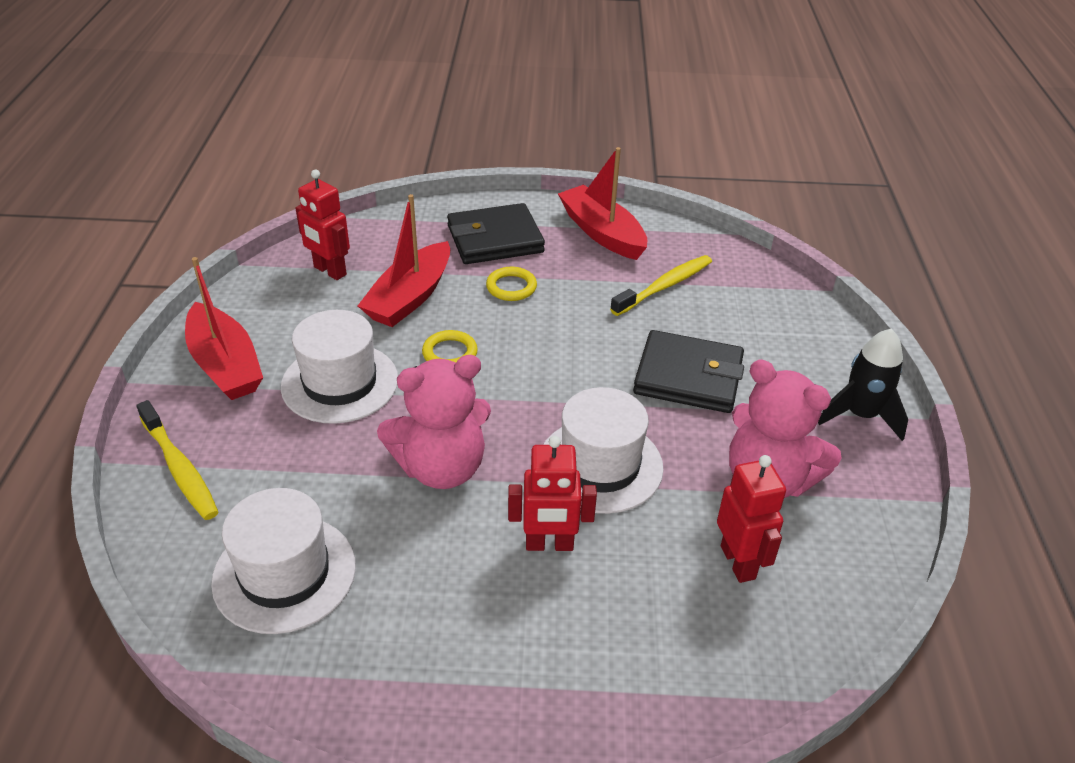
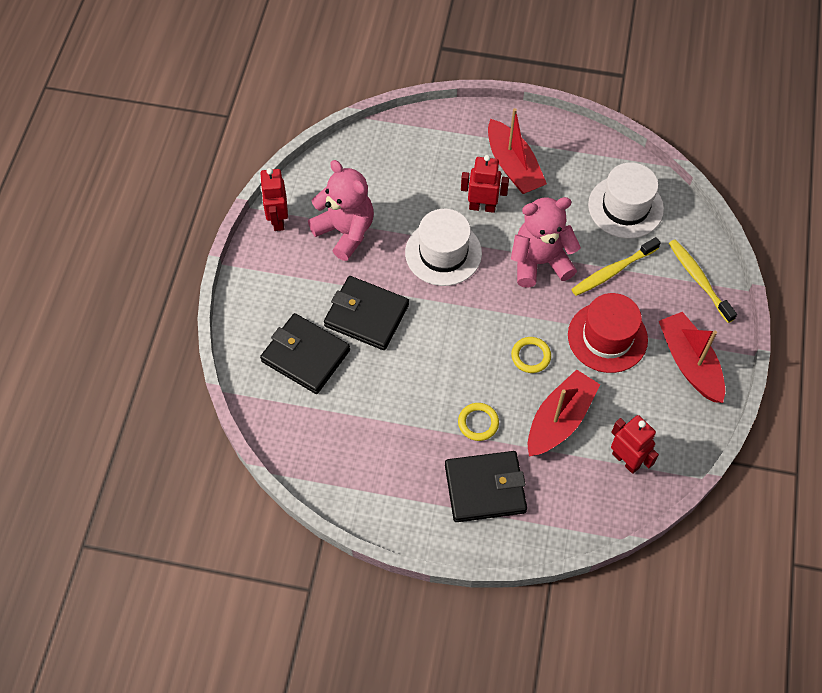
camera: 170 degrees left, 20 degrees up
(340, 383) = (607, 337): white hat -> red hat
(602, 233) = (389, 487): red boat -> red boat (513, 166)
(664, 286) = (354, 410): yellow toothbrush -> yellow toothbrush (612, 271)
(738, 562) = (382, 185): red robot -> red robot (278, 220)
(749, 329) = (305, 355): none -> black wallet
(860, 415) = (265, 270): black rocket -> none

